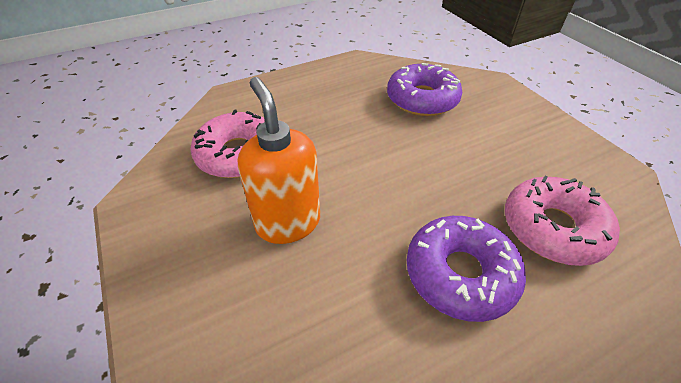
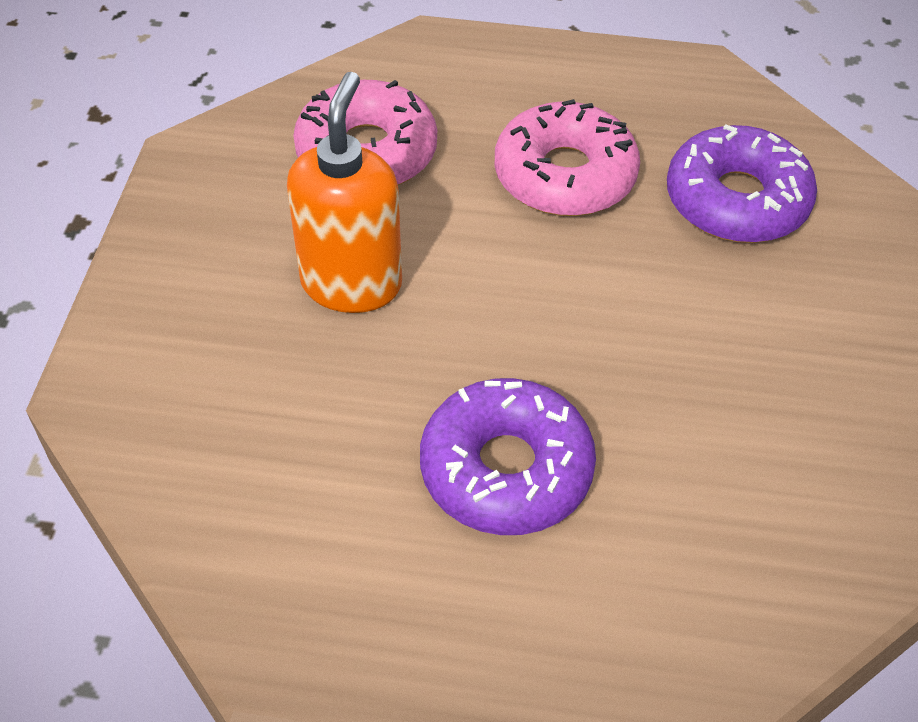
camera: 35 degrees right, 5 degrees up
(552, 228) = (705, 498): pink donut -> pink donut (565, 175)

